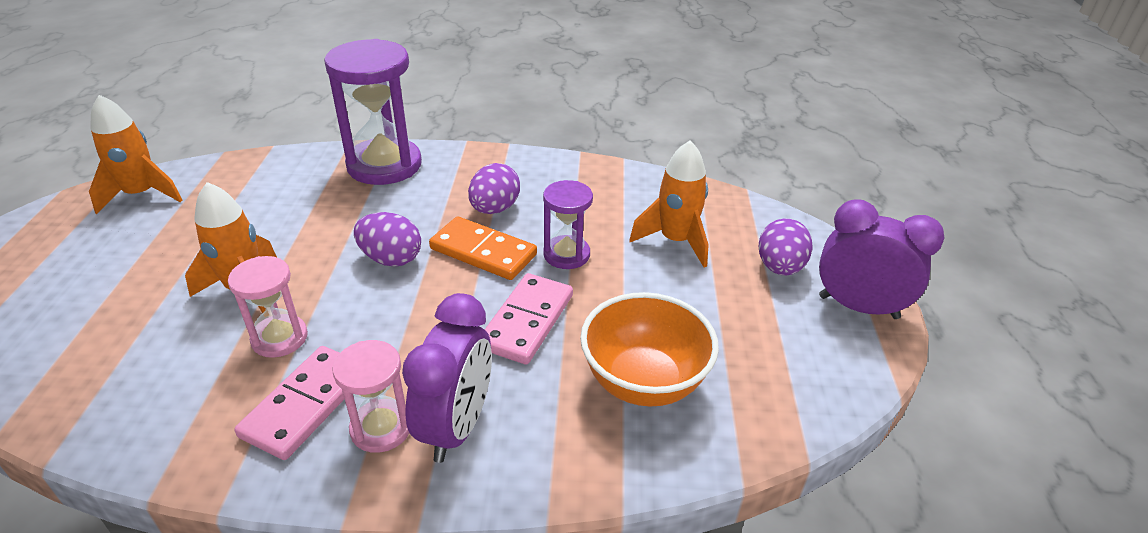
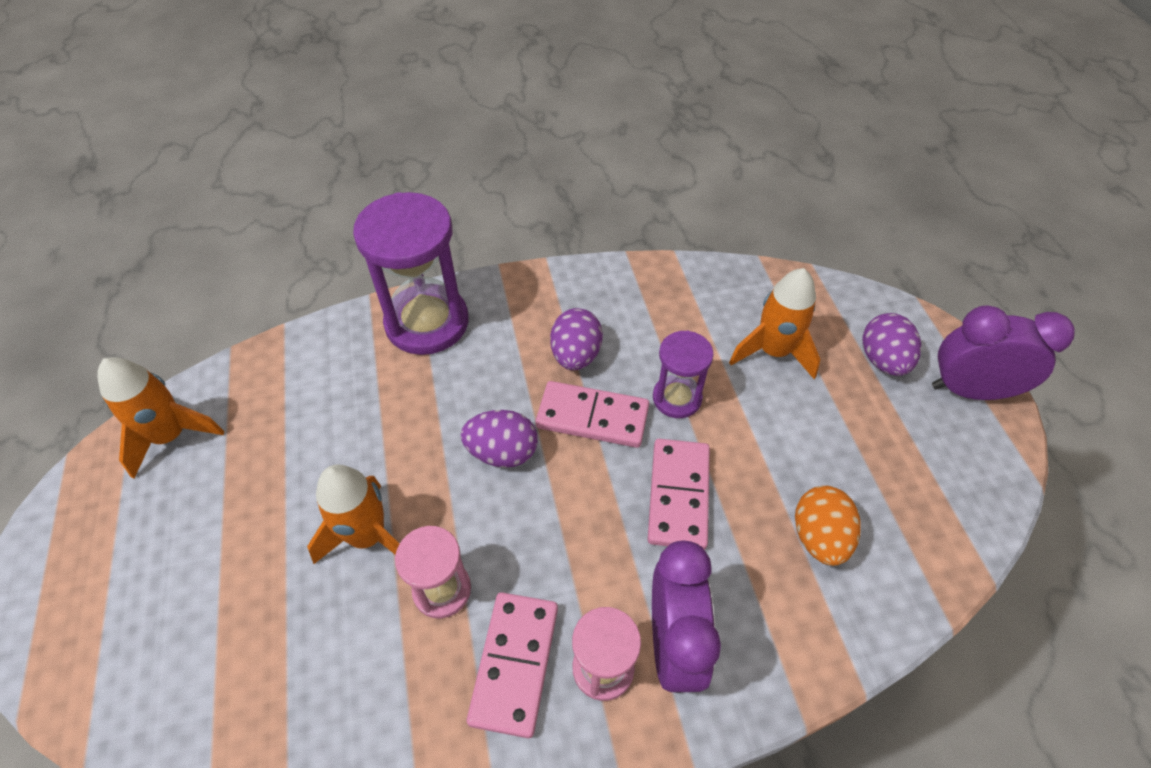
camera: 15 degrees left, 15 degrees up
(483, 252) = (592, 417): orange domino -> pink domino
(643, 382) = (819, 537): orange bowl -> orange egg

